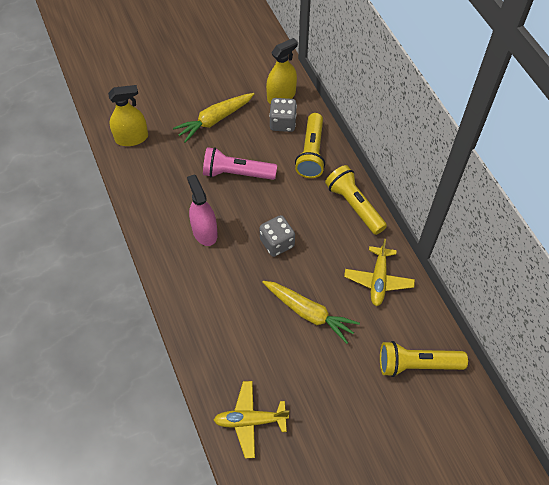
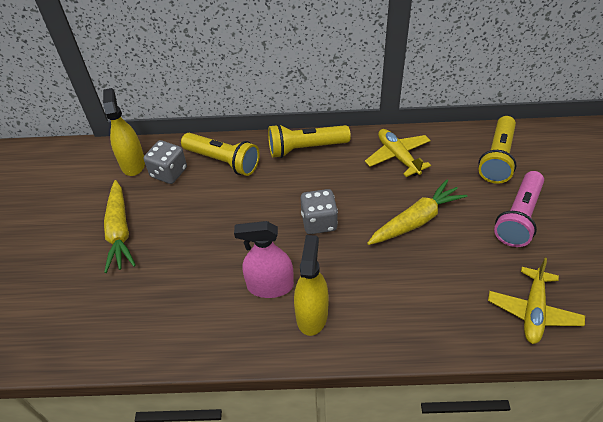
camera: 65 degrees left, 10 degrees down
(131, 138) = (80, 329): yellow spray bottle -> yellow spray bottle (312, 315)
(237, 173) = (208, 231): pink flashlight -> pink flashlight (518, 217)
(378, 280) = (398, 157): yellow plane -> yellow plane turned 150 degrees counterclockwise

